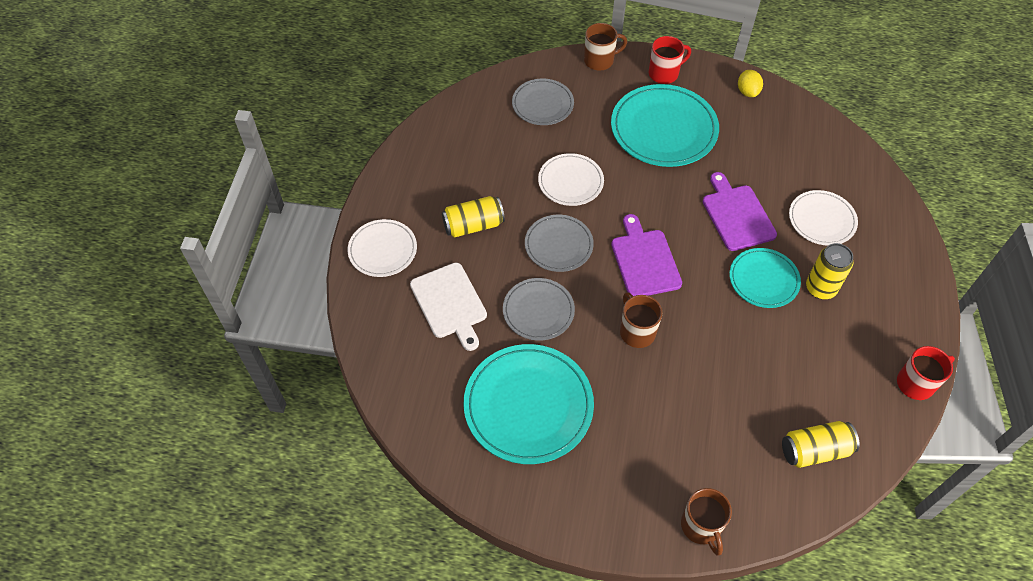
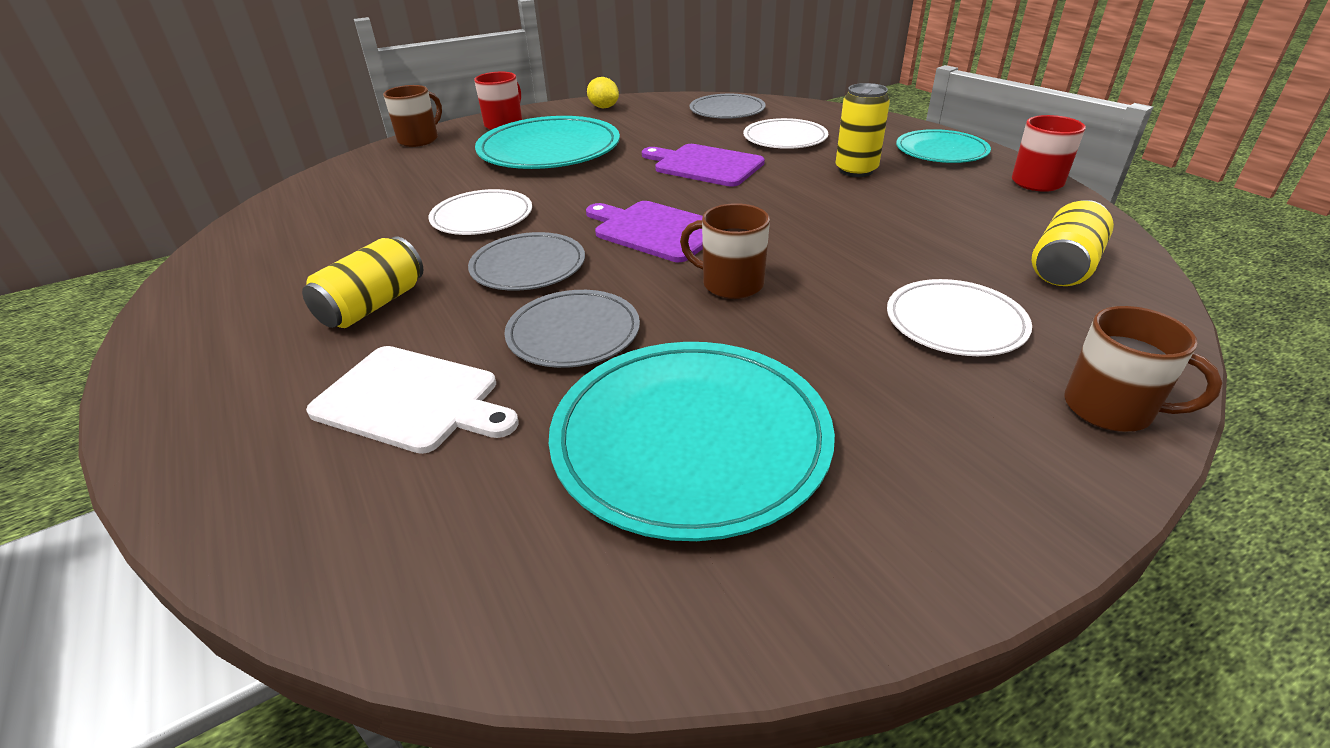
camera: 40 degrees left, 20 degrees down
(382, 250) = (213, 404): white plate -> white plate (955, 322)
(542, 104) = (377, 184): grey plate -> grey plate (727, 111)
(763, 280) = (798, 188): turquoise plate -> turquoise plate (941, 151)

